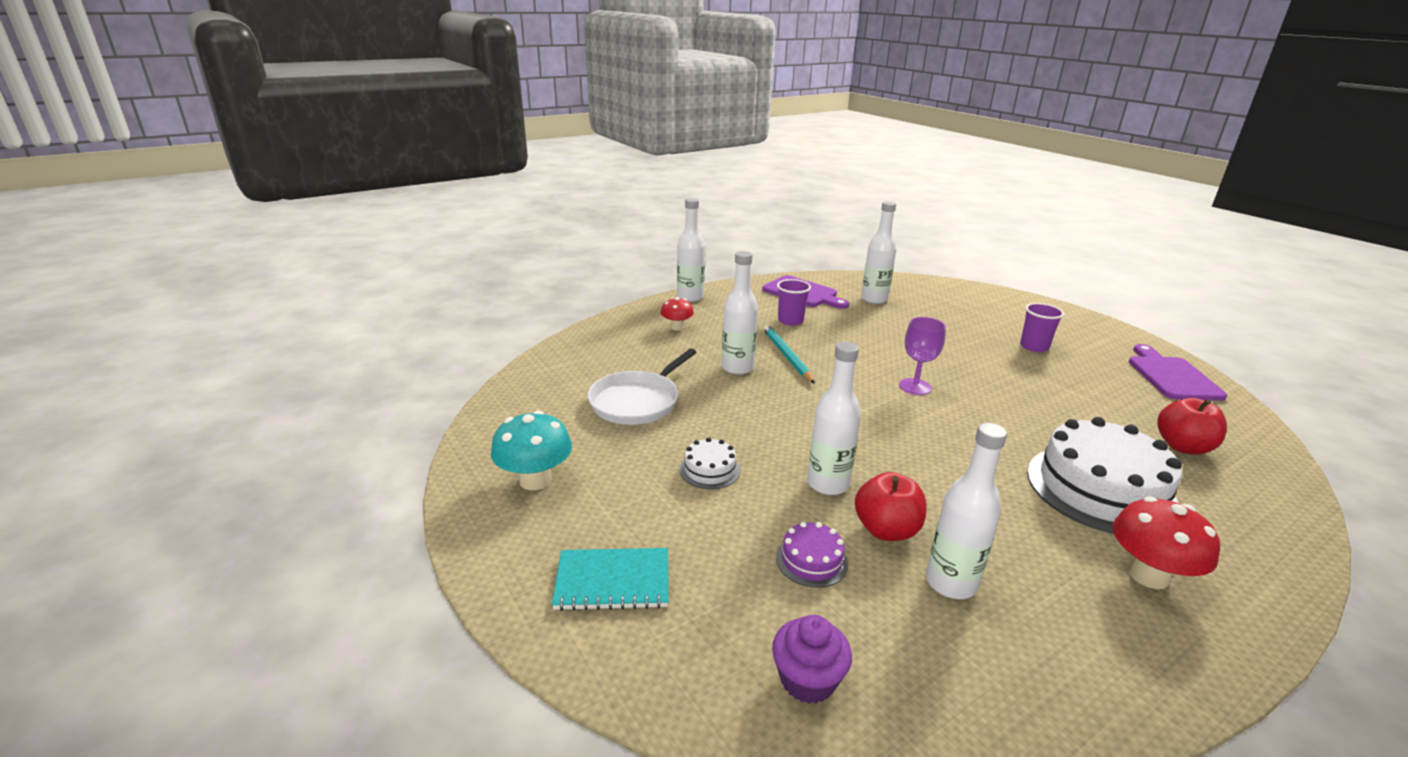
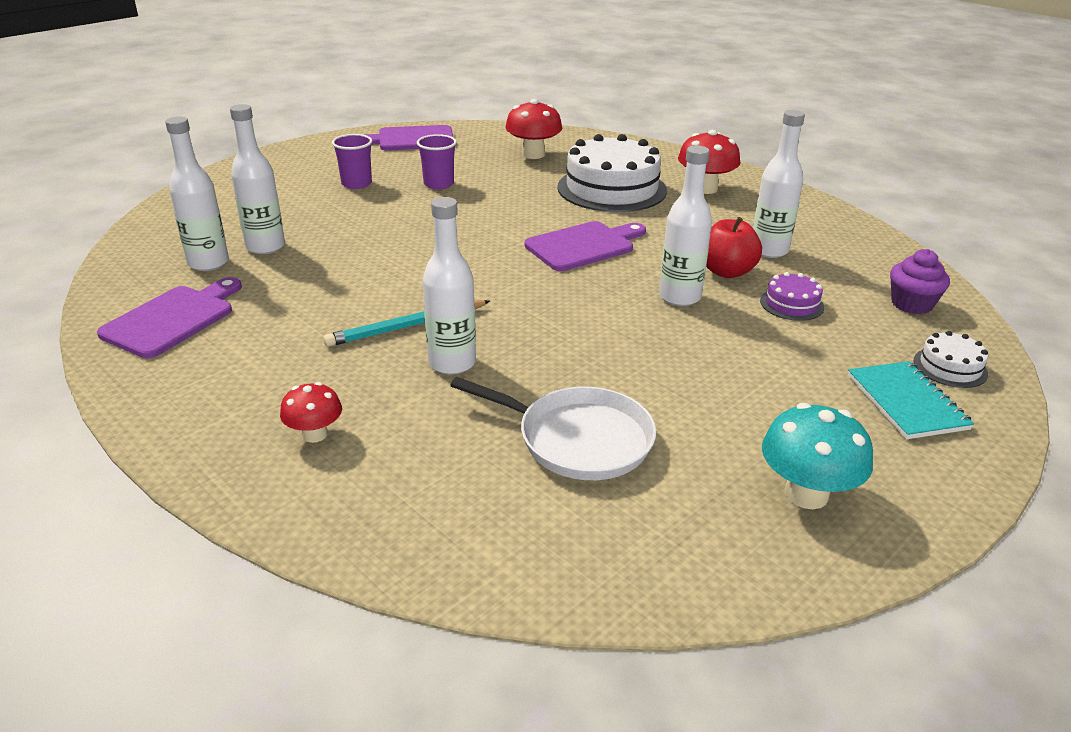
camera: 100 degrees left, 5 degrees up
(690, 297) = (172, 435): white bottle -> white bottle (265, 247)
(709, 470) = (700, 365): white cake -> white cake (950, 367)
(790, 320) = (286, 327): purple cup -> purple cup (438, 184)
(915, 387) = (468, 248): purple goblet -> none
(933, 445) = (583, 246): none -> purple cutting board
(1182, 447) = (533, 154): red apple -> red mushroom

